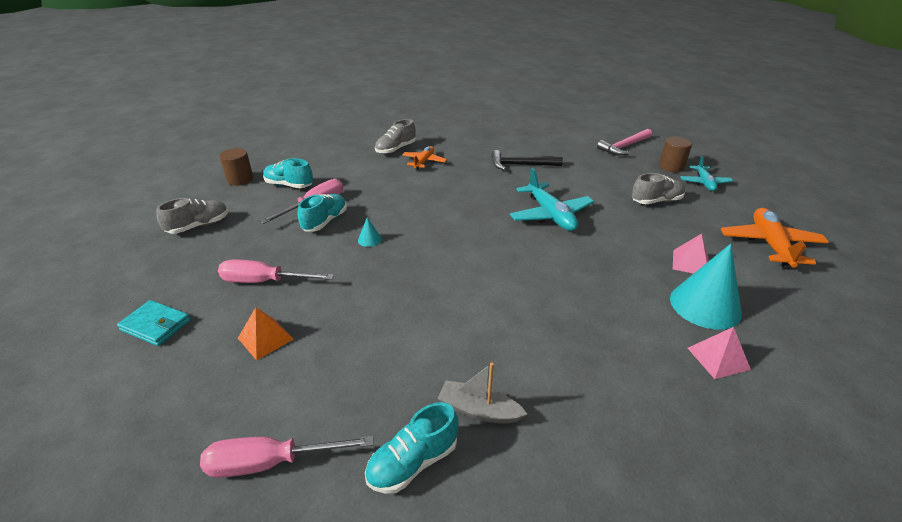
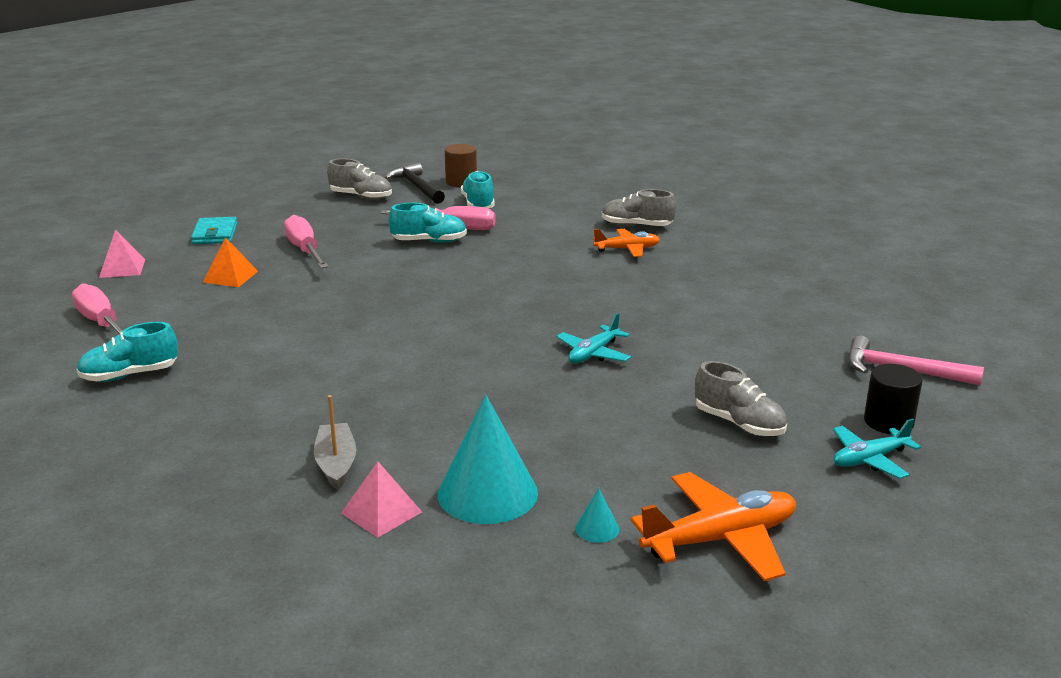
camera: 60 degrees right, 10 degrees down
(369, 239) = (419, 271): turquoise cone -> turquoise cone (597, 529)
(413, 462) = (130, 375): turquoise shoe -> turquoise shoe turned 45 degrees counterclockwise
(479, 410) = (205, 388): grey boat -> grey boat (336, 464)
(521, 165) = (709, 307): black hammer -> black hammer (416, 187)
(550, 215) = (593, 353): turquoise plane -> turquoise plane, size x0.61
(671, 167) = (888, 422): brown cylinder -> black cylinder
(690, 263) = (584, 472): pink pyramid -> pink pyramid (122, 268)

